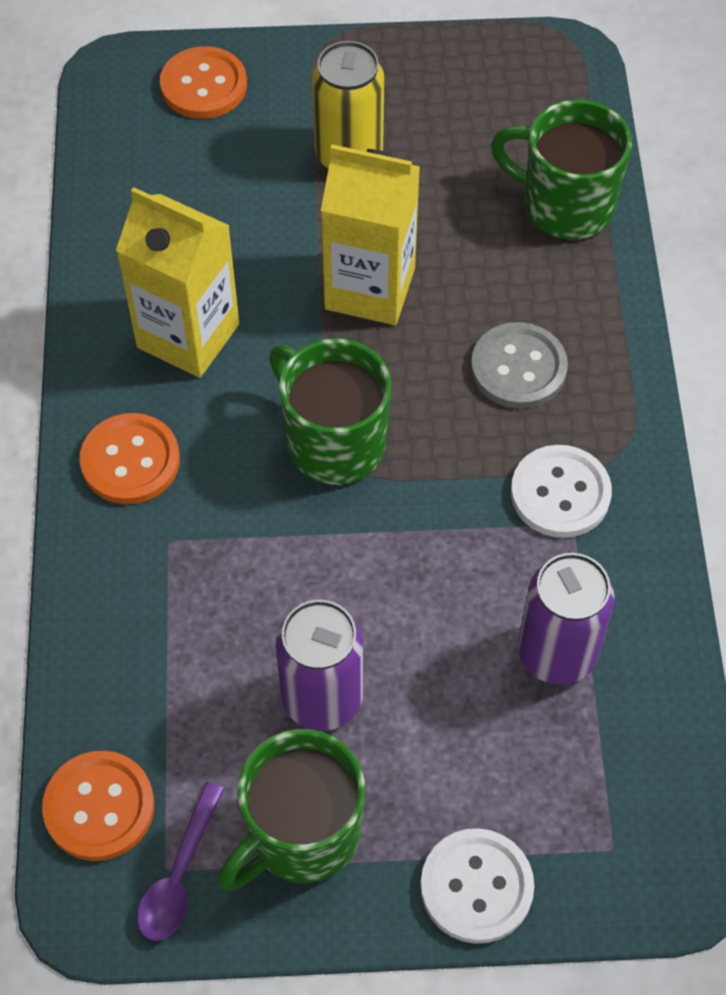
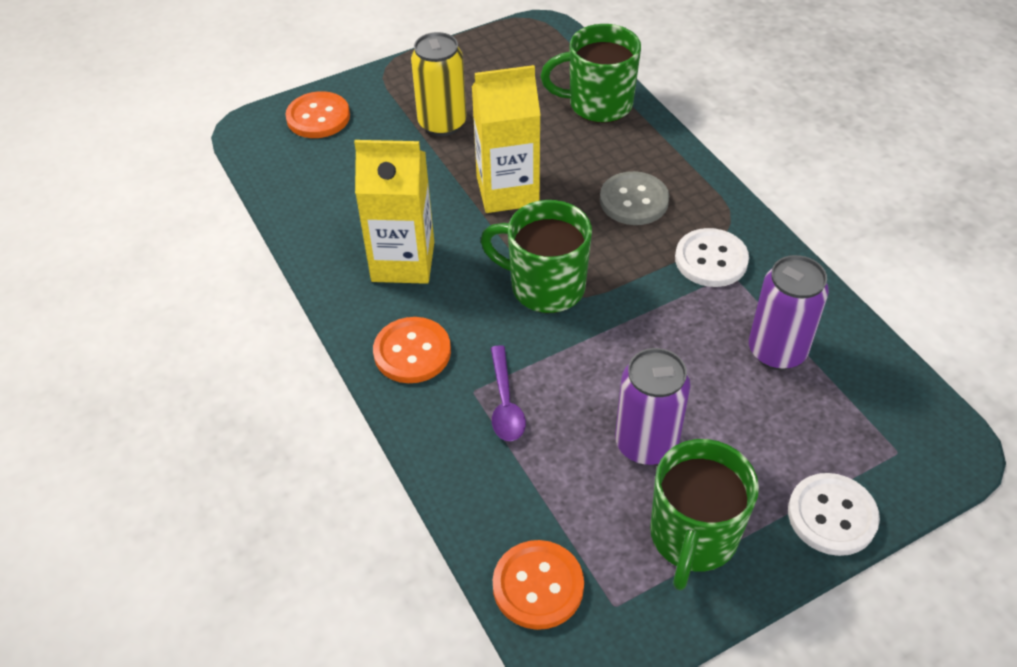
camera: 25 degrees left, 10 degrees down
(178, 875) = (626, 605): purple spoon -> purple spoon (505, 403)

